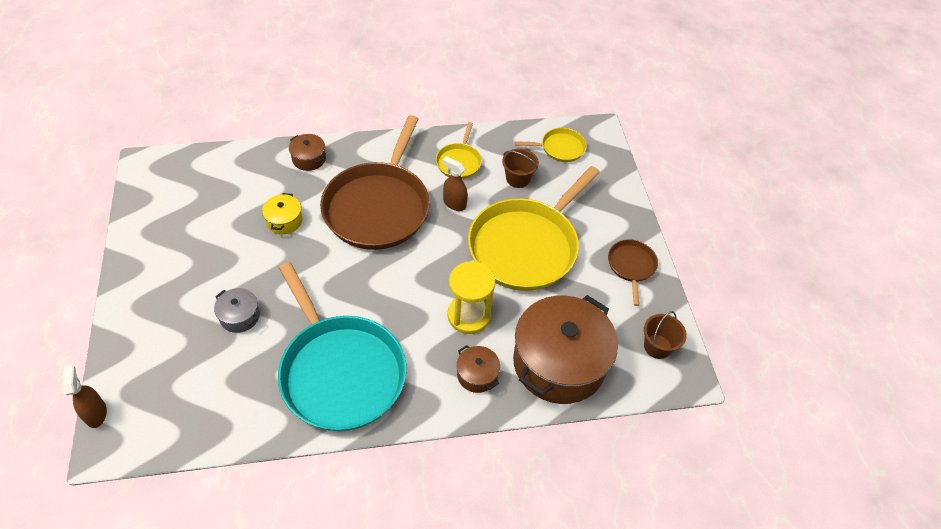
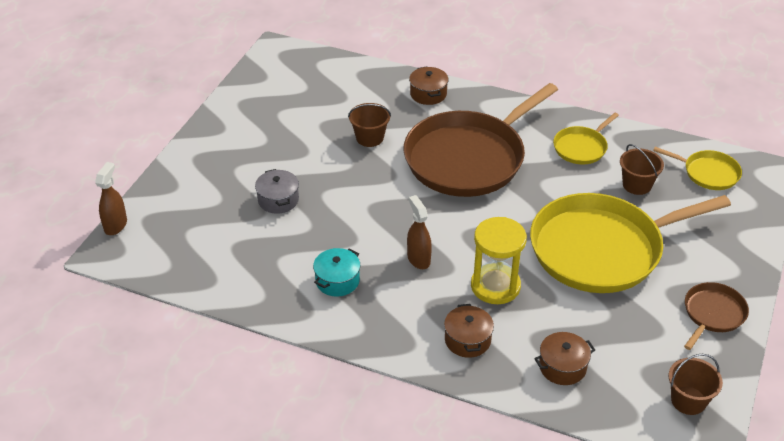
camera: 35 degrees right, 10 degrees down
(284, 221) = (369, 138): yellow pot -> brown bucket
(340, 371) = (337, 281): turquoise pan -> turquoise pot
(454, 204) = (549, 183): brown spray bottle -> brown spray bottle (418, 259)
(559, 363) = (562, 367): brown pot -> brown pot, size x0.43

